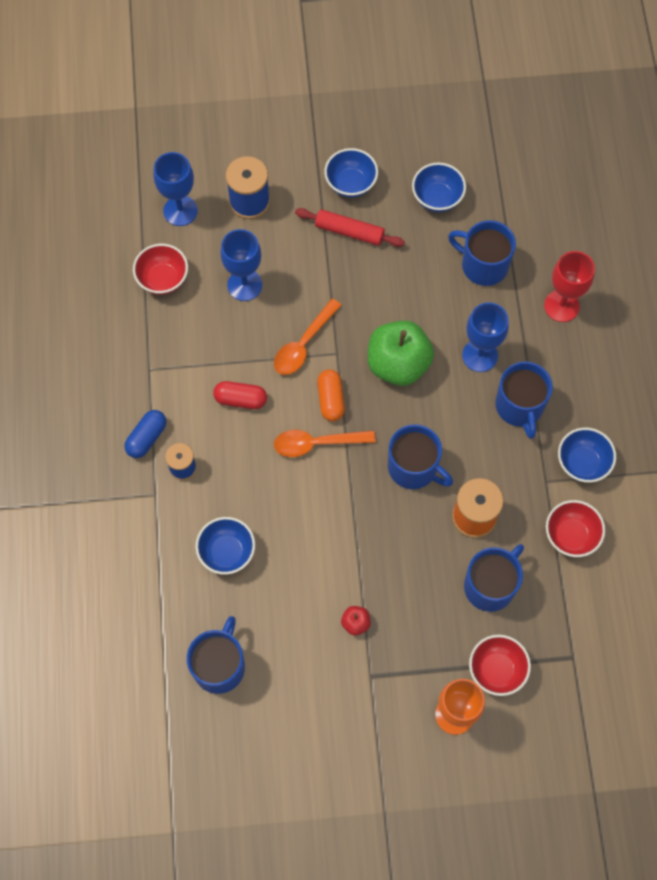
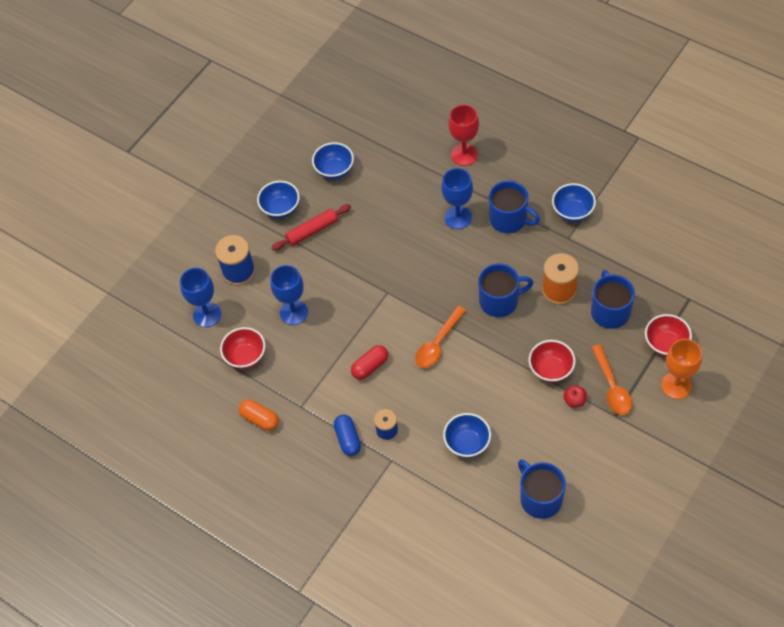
camera: 45 degrees left, 10 degrees down
(303, 344) = (364, 306): orange spoon -> orange spoon (612, 386)
(330, 399) = (415, 316): orange capsule -> orange capsule (260, 419)
(398, 364) = (425, 264): green apple -> none
(483, 265) = (401, 176): blue mug -> none
(571, 535) = (613, 248): red bowl -> red bowl (551, 369)

